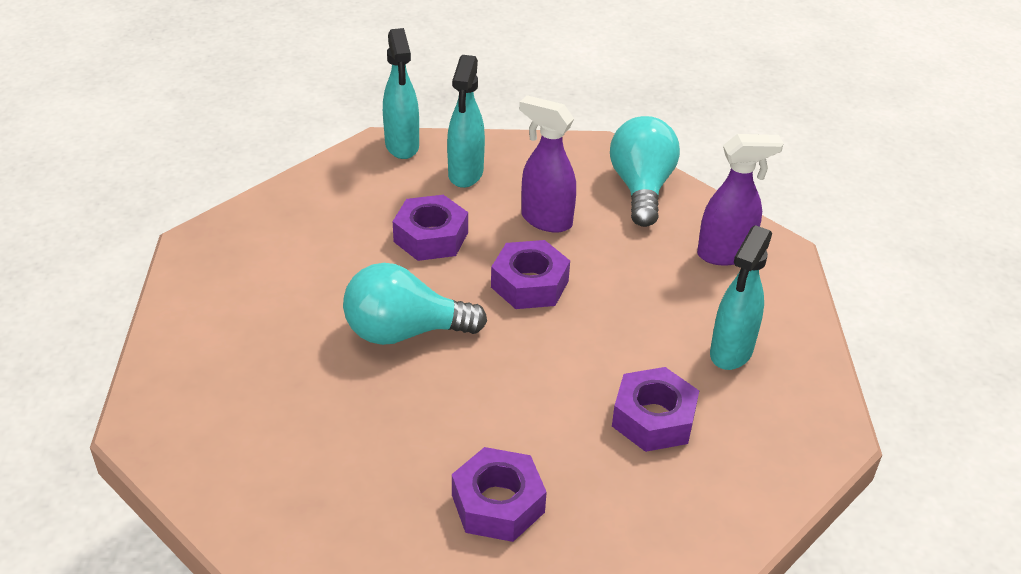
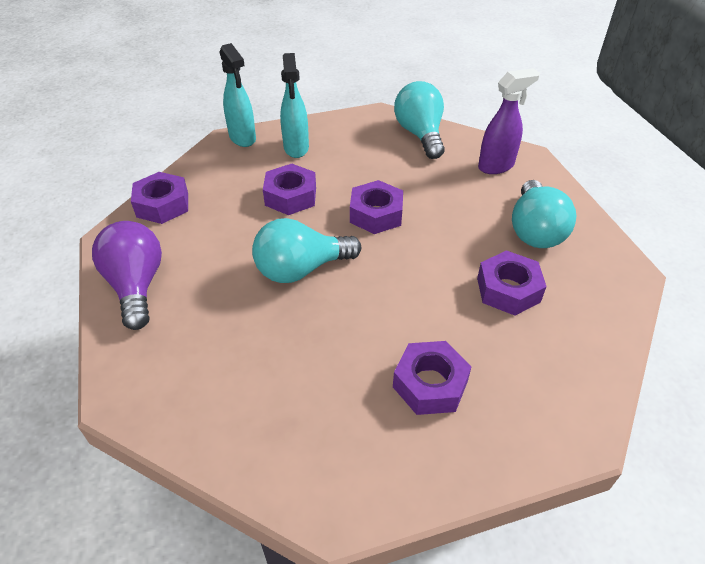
camera: 15 degrees left, 5 degrees up
(204, 306) = (136, 285): none -> purple light bulb
(269, 214) = (162, 205): none -> purple nut
(545, 220) = (366, 168): purple spray bottle -> none
(731, 352) = (534, 230): turquoise spray bottle -> turquoise light bulb

